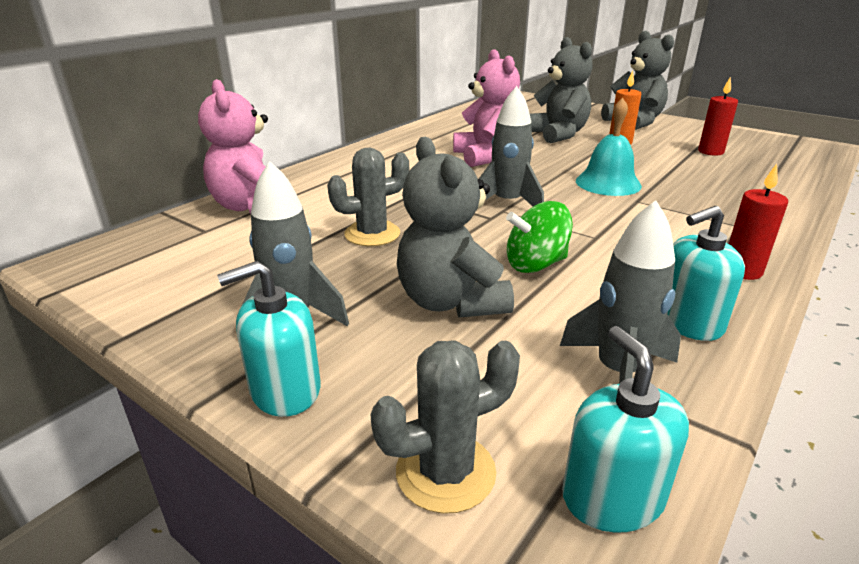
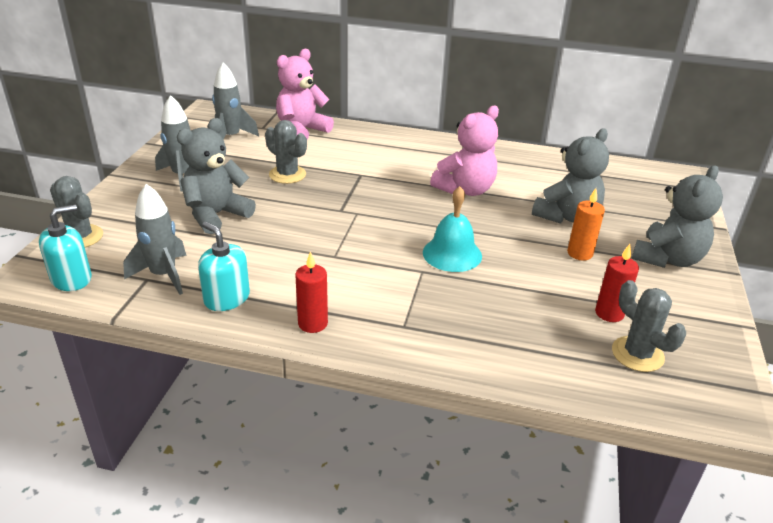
camera: 65 degrees right, 5 degrees up
(285, 390) = (125, 189): turquoise soap dispenser -> none
(507, 203) = (370, 213): grey rocket -> grey rocket (231, 137)
(535, 264) = (276, 236): green spinning top -> none
(765, 155) = (637, 354): none -> grey cactus

